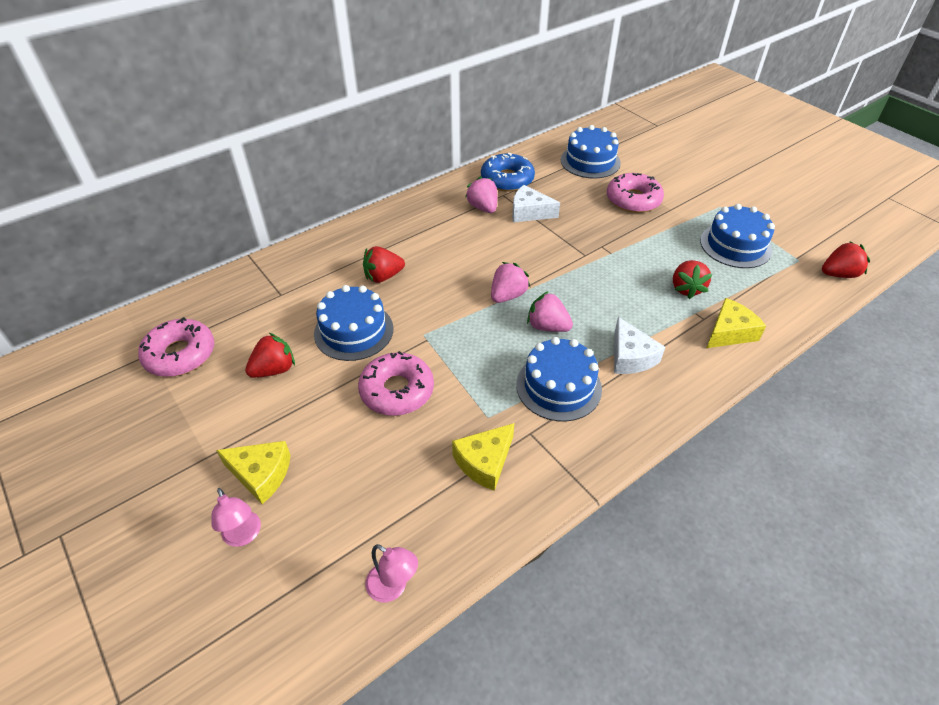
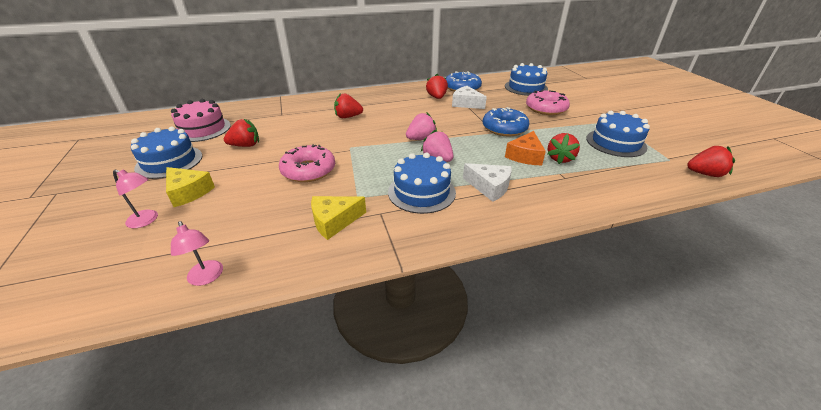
camera: 20 degrees right, 10 degrees down
(180, 354) = (202, 129): pink donut -> pink cake
(244, 536) = (147, 220): pink lamp -> pink lamp turned 60 degrees counterclockwise
(354, 331) = (308, 137): blue cake -> blue cake (169, 162)
(483, 208) = (436, 97): pink strawberry -> red strawberry
(600, 250) = (504, 128): none -> blue donut
(630, 357) = (489, 187): white cheese -> white cheese turned 60 degrees counterclockwise
(646, 294) = (525, 156): none -> orange cheese
(729, 332) = (583, 189): yellow cheese -> none

